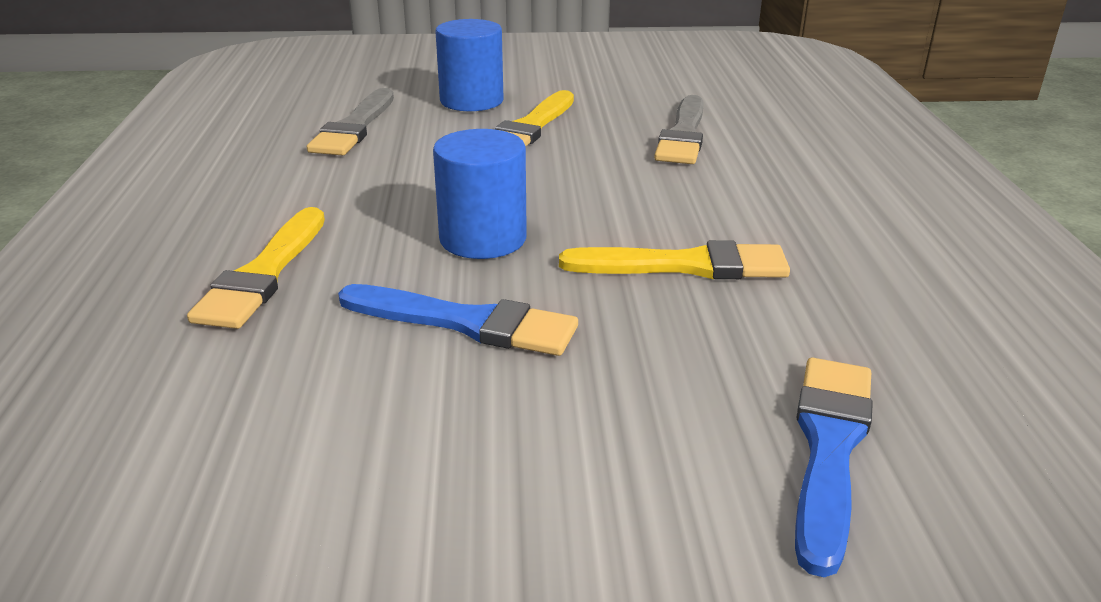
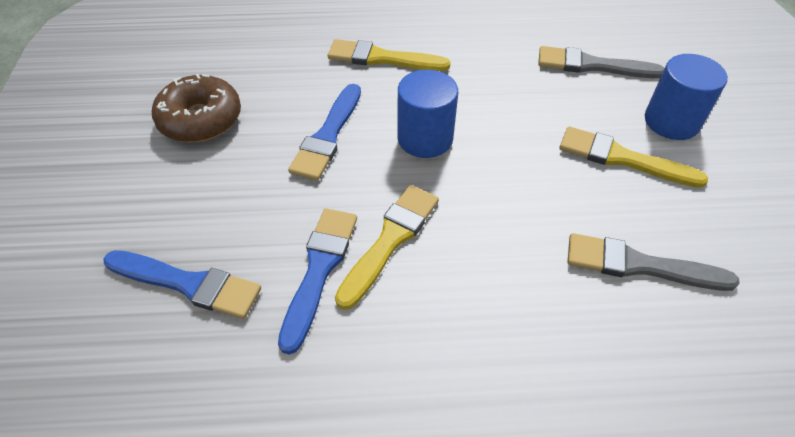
camera: 90 degrees right, 20 degrees up
(387, 495) = (200, 119): none -> brown donut
(685, 265) = (390, 240): yellow brush -> yellow brush turned 150 degrees counterclockwise
(754, 319) = (319, 270): none -> blue brush

